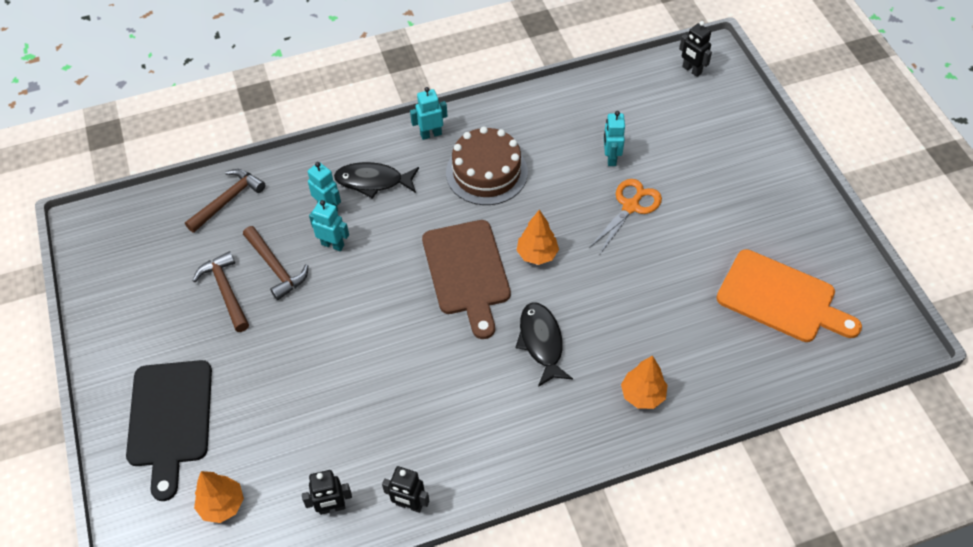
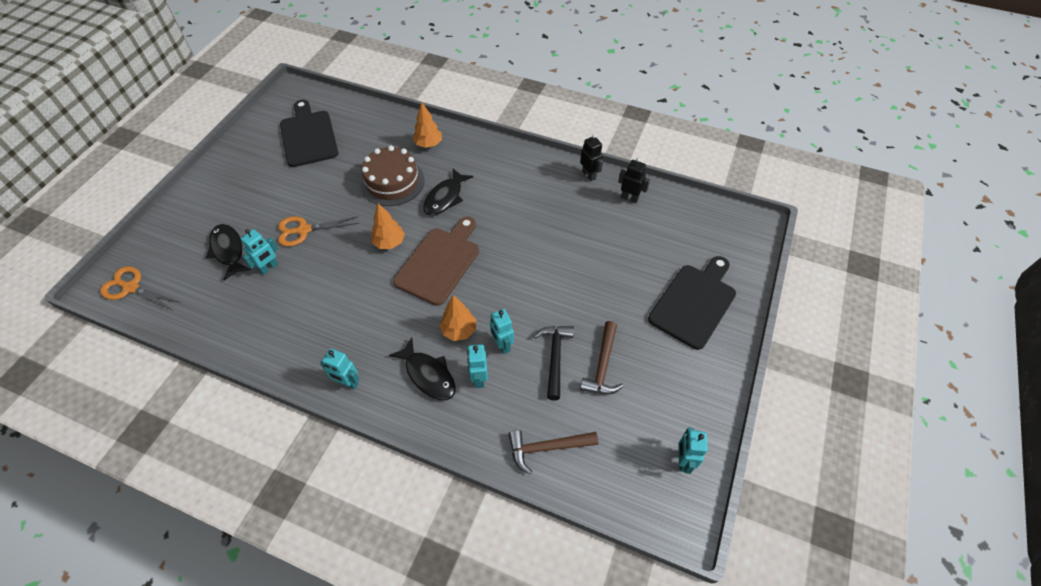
camera: 140 degrees left, 0 degrees up
(105, 265) = (683, 461): none -> turquoise robot
(222, 505) = (689, 236): orange tree -> orange tree (459, 330)
(276, 268) = (555, 357): brown hammer -> black hammer
(486, 172) = (350, 319): brown cake -> brown cake (392, 182)
(666, 144) = (228, 250): none -> black fish
(691, 70) = (131, 288): black robot -> orange scissors
(781, 298) = (308, 136): orange cutting board -> black cutting board

